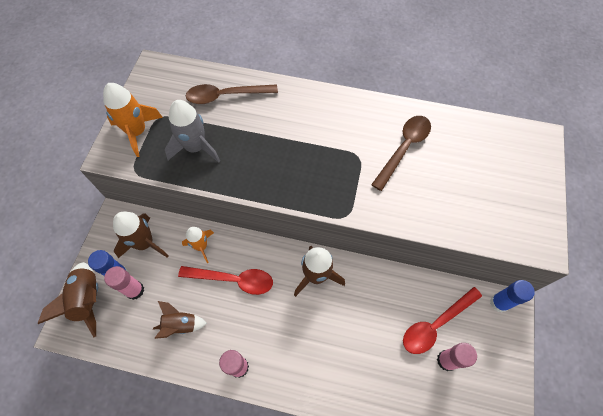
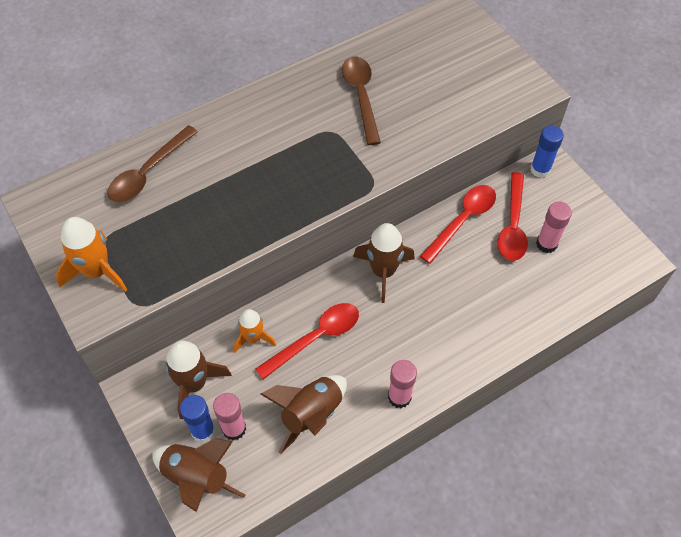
camera: 45 degrees left, 5 degrees down
(180, 324) = (311, 414): brown rocket -> brown rocket, size x1.53
(195, 148) = (175, 238): grey rocket -> none
(403, 289) = (462, 220): none -> red spoon

